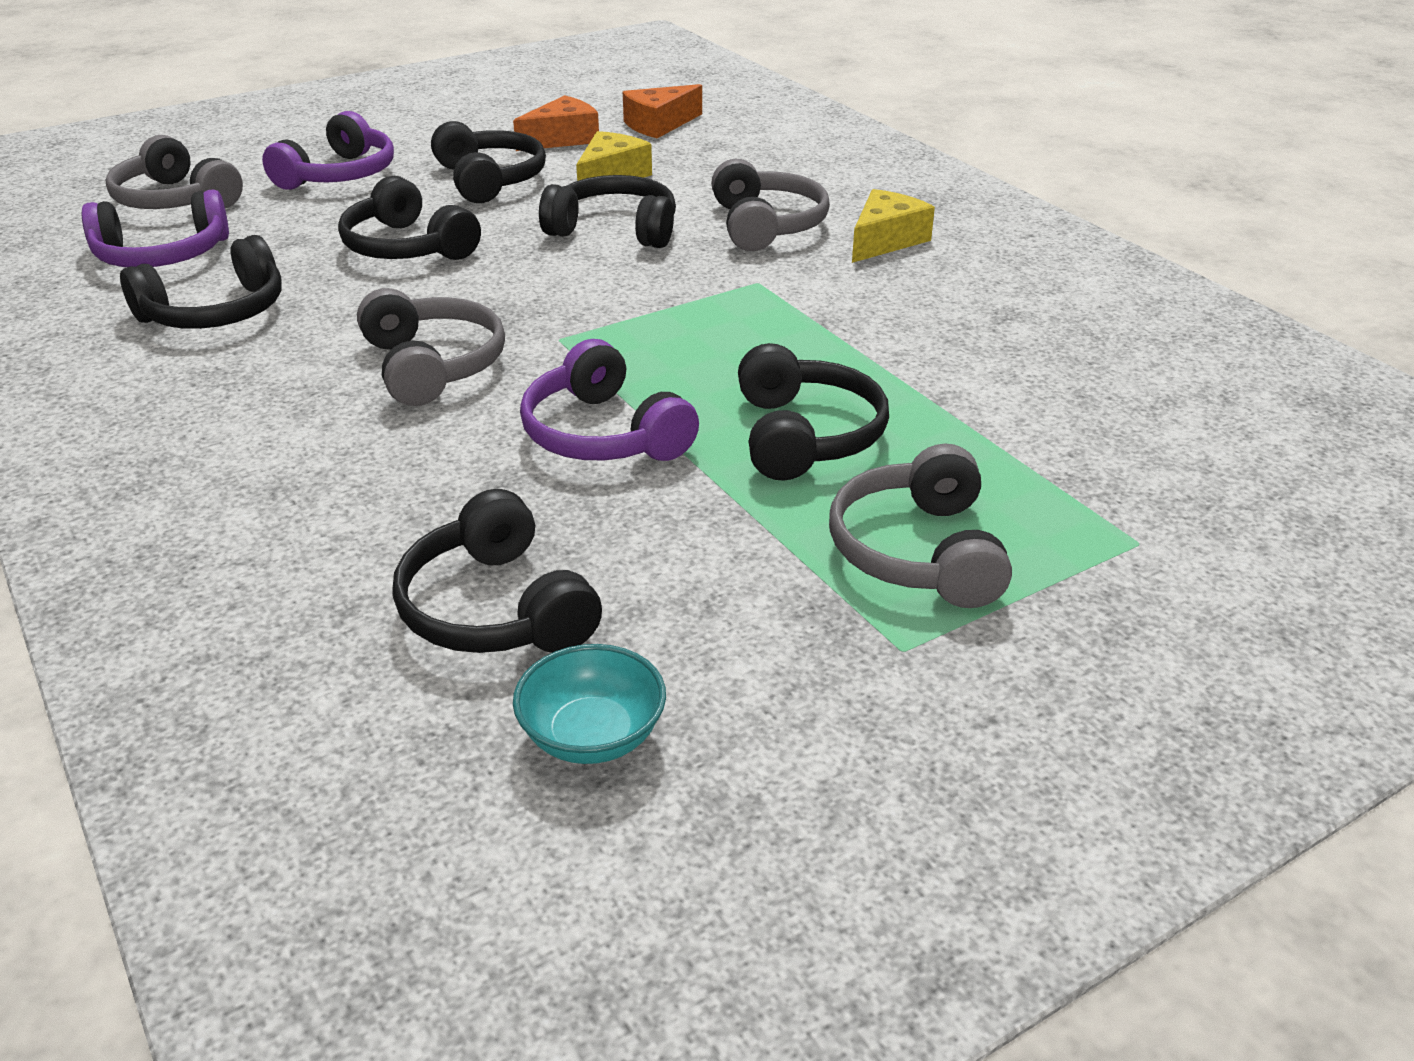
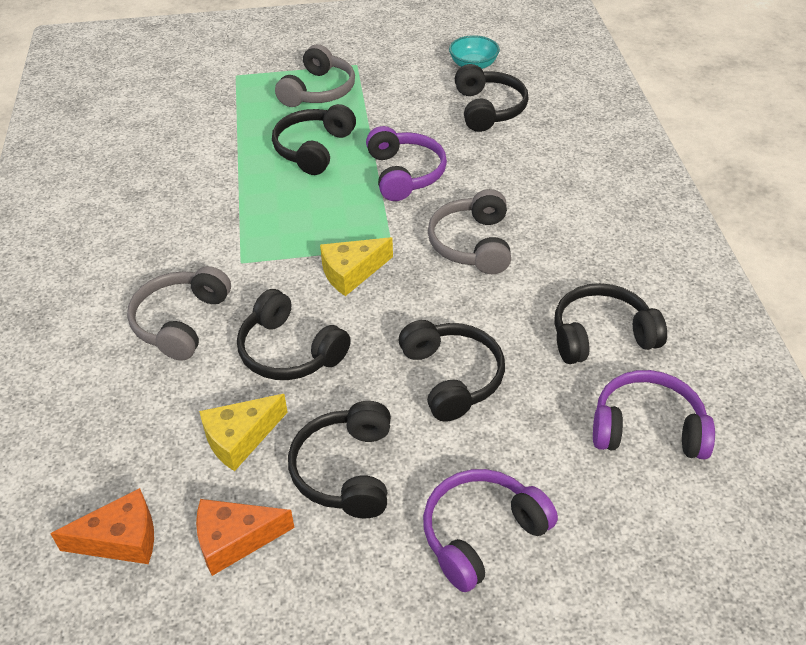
camera: 155 degrees left, 10 degrees up
(175, 200) = (645, 533): grey headphones -> none
(885, 240) = (123, 279): yellow cheese -> yellow cheese (351, 272)

